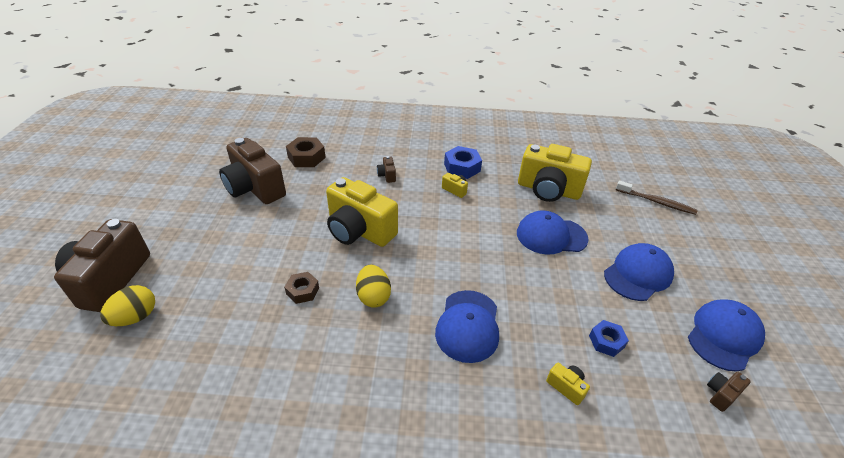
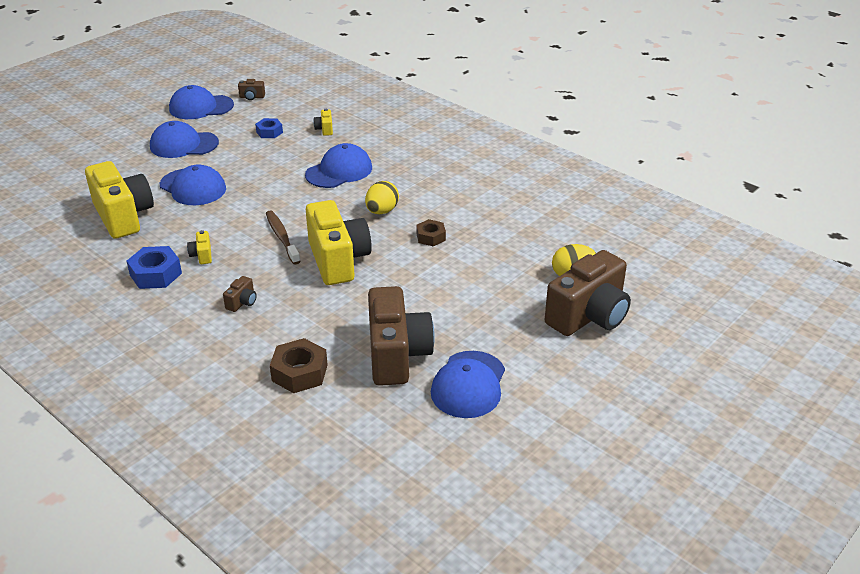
camera: 140 degrees left, 5 degrees down
(193, 191) = (469, 385): none -> blue cap
(656, 202) = (63, 169): brown toothbrush -> brown toothbrush (282, 237)

